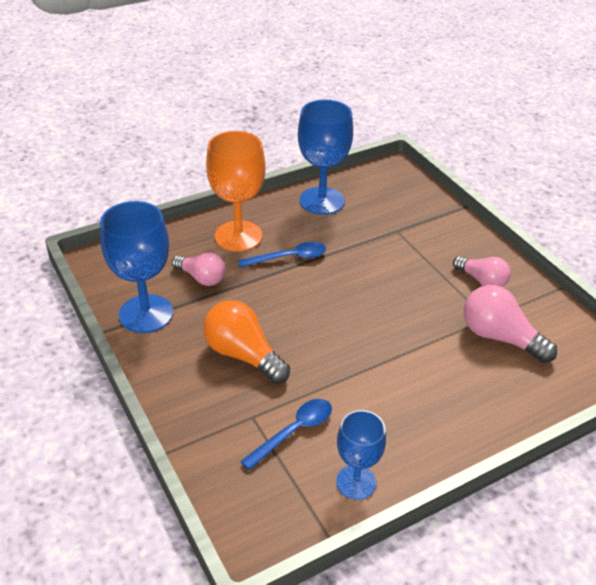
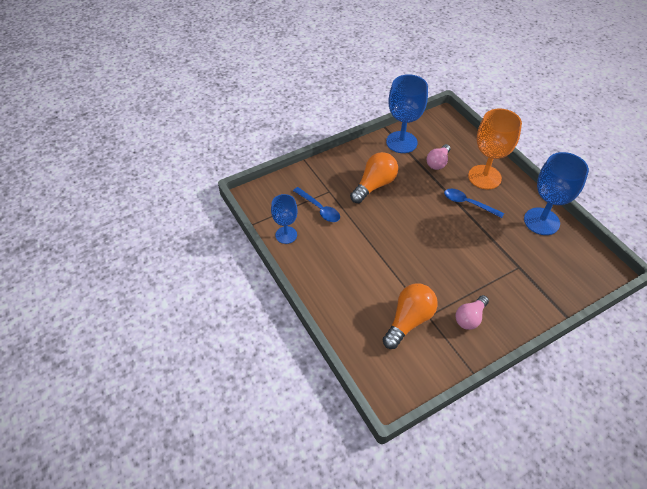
camera: 90 degrees right, 10 degrees up
(289, 258) = (468, 203): blue spoon -> blue spoon turned 135 degrees clockwise
(499, 337) = (409, 320): pink light bulb -> orange light bulb

